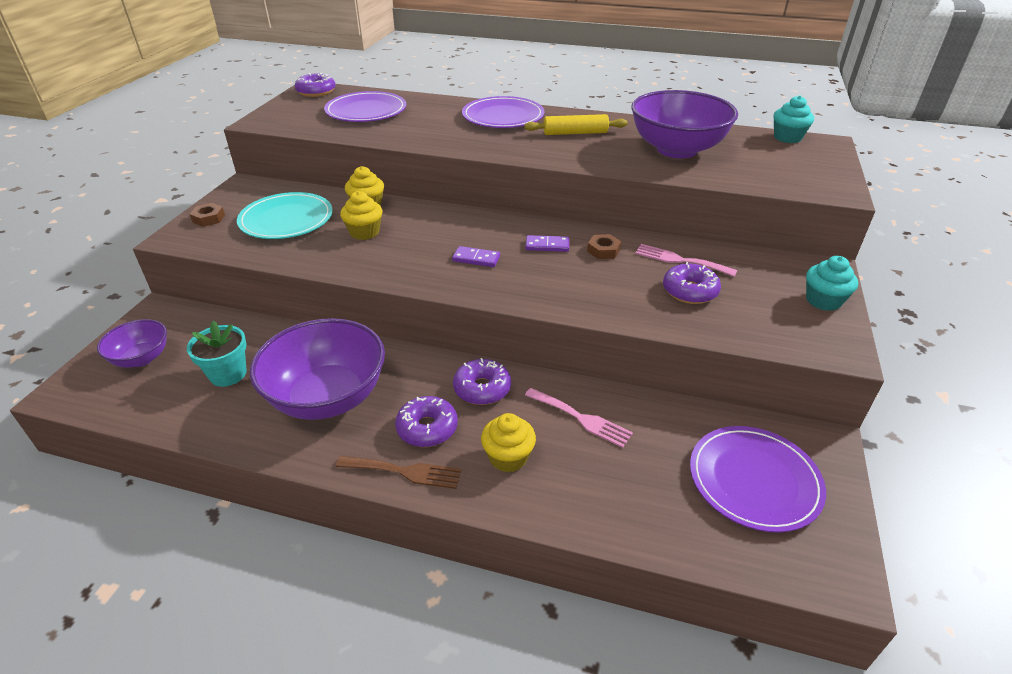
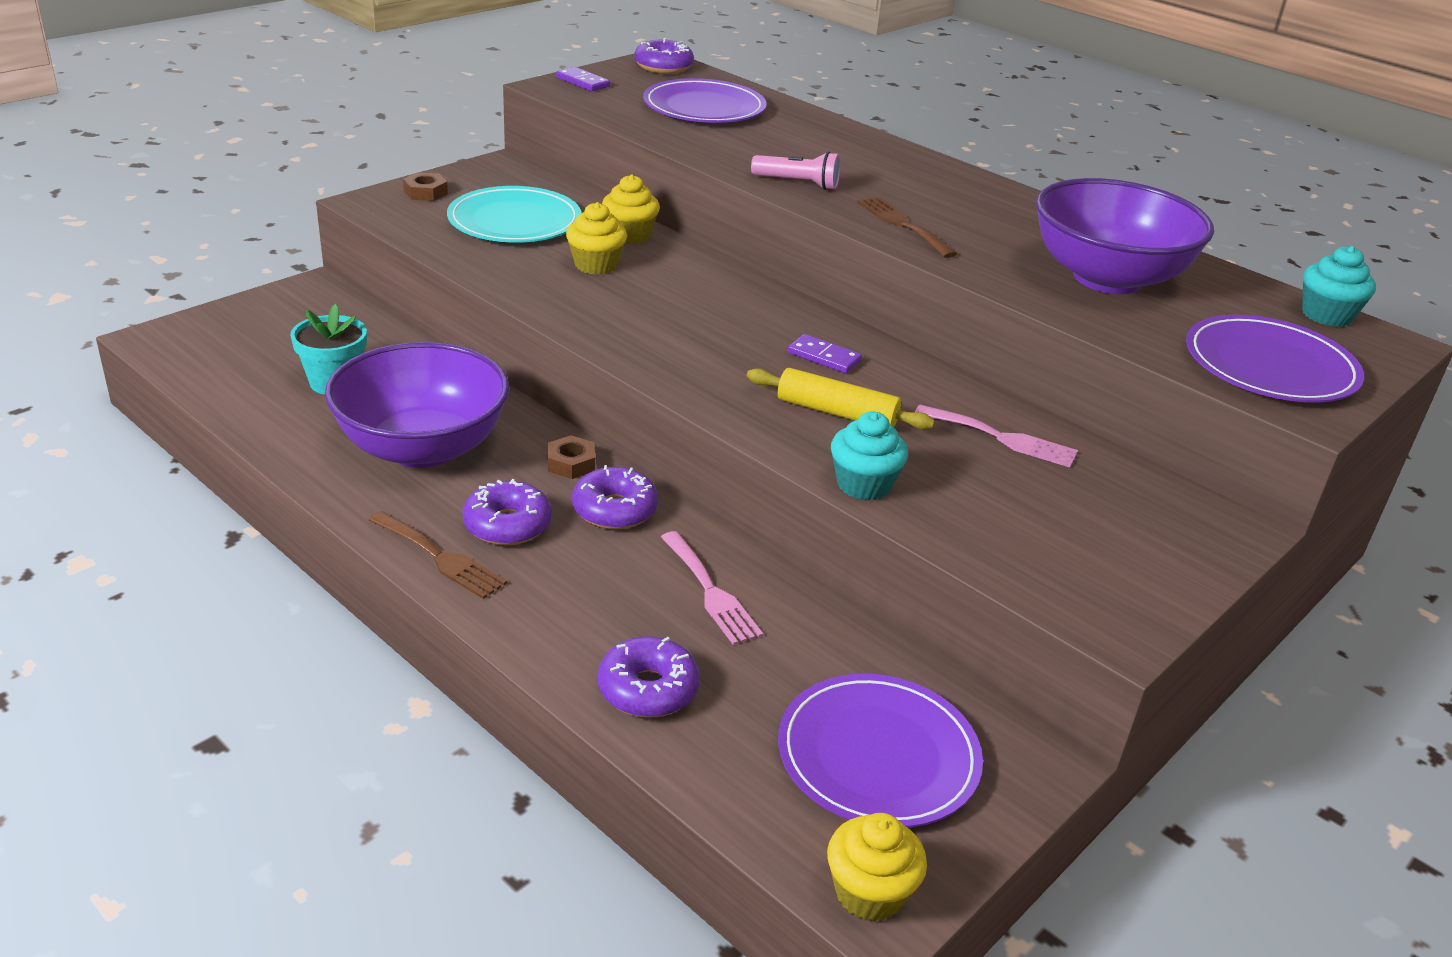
camera: 25 degrees right, 5 degrees down
(141, 358) = (258, 333): purple bowl -> none
(467, 142) = (798, 183): none -> pink flashlight
(476, 259) = (709, 341): purple domino -> purple domino (583, 82)
(503, 116) = (889, 164): purple plate -> purple plate (1270, 366)
(508, 457) = (575, 594): yellow cupcake -> yellow cupcake (869, 892)
(548, 151) = (902, 225): none -> brown fork
(575, 133) = (973, 213): yellow rolling pin -> yellow rolling pin (837, 412)
(603, 251) = (899, 389): brown nut -> brown nut (571, 463)
(679, 260) = (1002, 438): pink fork -> pink fork turned 150 degrees clockwise
(689, 291) = (971, 479): purple donut -> purple donut (648, 689)
(823, 301) = (1173, 564): turquoise cupcake -> turquoise cupcake (863, 484)

